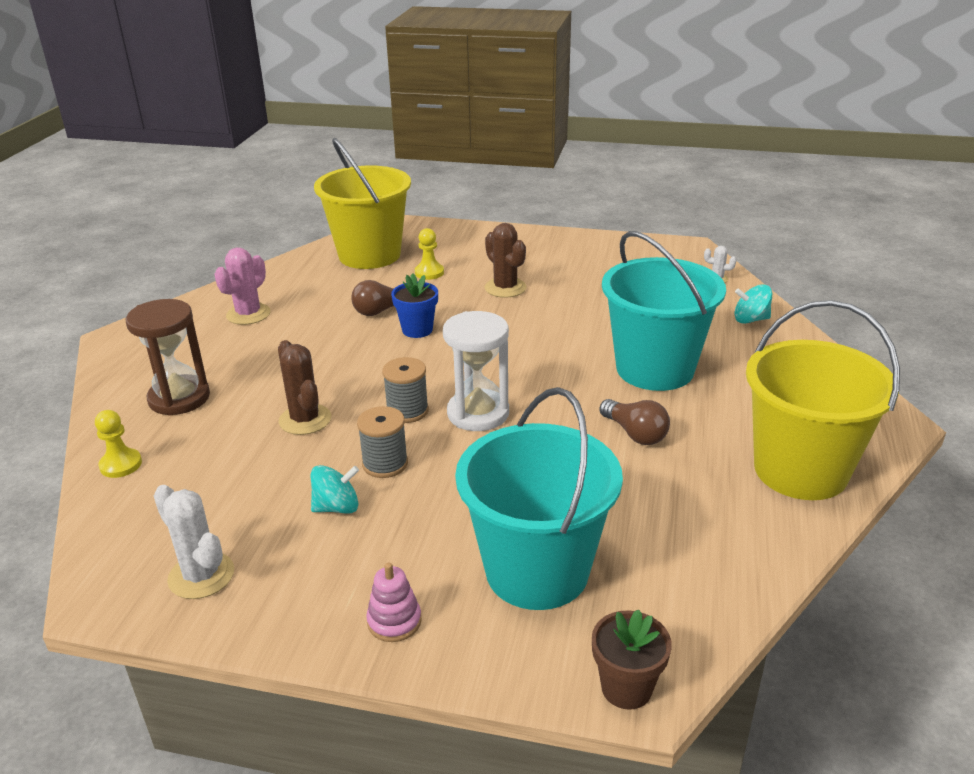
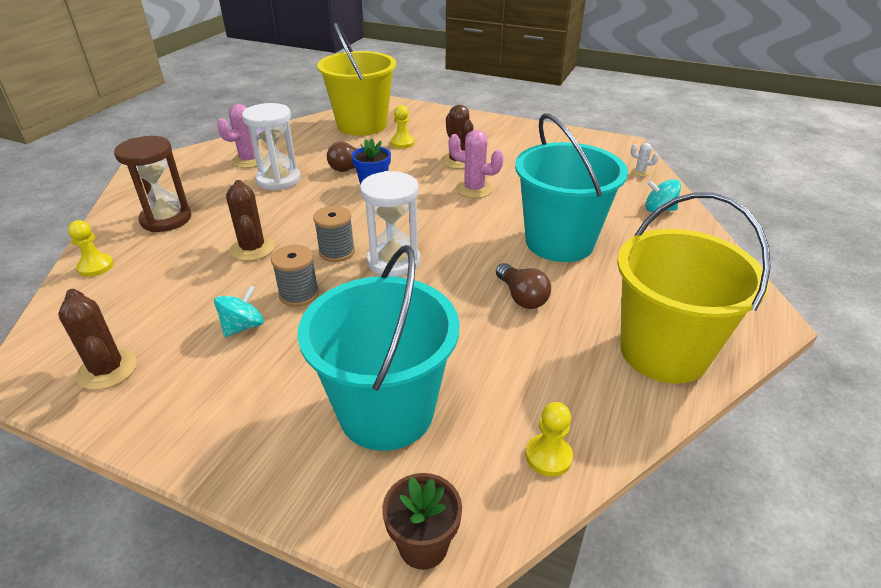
camera: 10 degrees right, 5 degrees up
(201, 576) = (107, 370): white cactus -> brown cactus
(297, 334) = (278, 180): none -> white hourglass
(337, 507) = (243, 326): turquoise spinning top -> turquoise spinning top turned 45 degrees counterclockwise
(394, 621) = (243, 439): pink stacking toy -> none
(537, 320) = (474, 189): none -> pink cactus
(719, 588) = (548, 456): none -> yellow pawn

